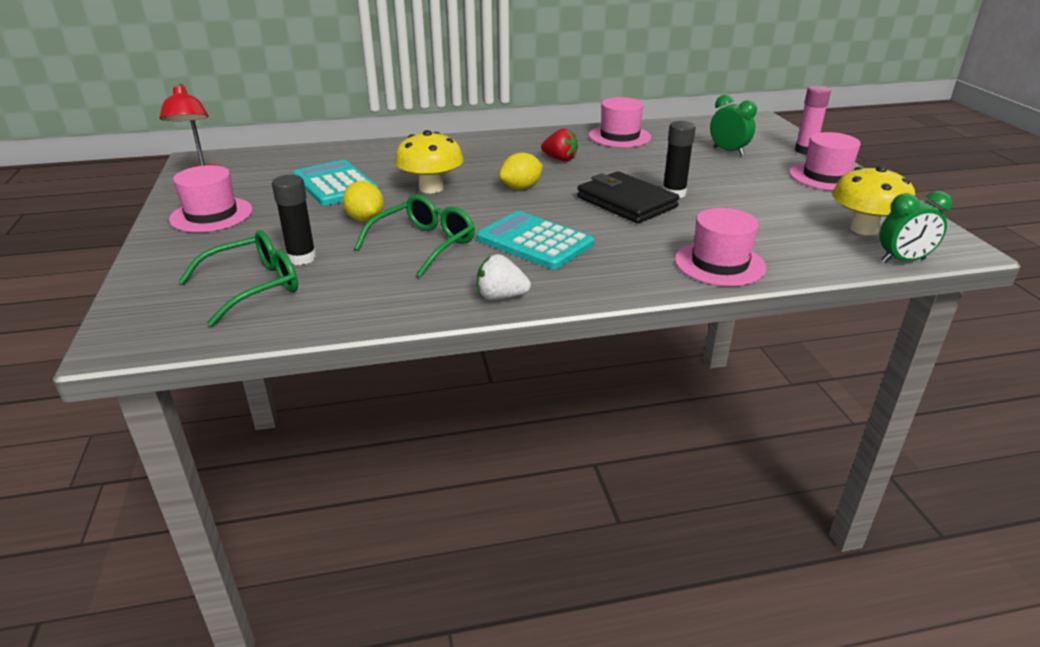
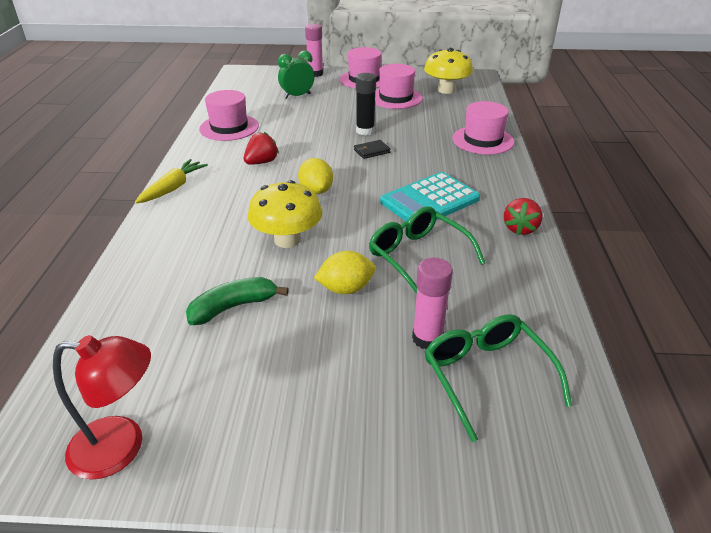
camera: 75 degrees left, 5 degrees up
(211, 215) = (272, 426): pink hat -> pink hat (395, 98)
(302, 258) = (427, 338): black glue stick -> pink glue stick
(335, 184) = (233, 307): turquoise calculator -> green banana
(492, 138) = (173, 188): none -> yellow carrot
(501, 296) = (520, 229): white strawberry -> red strawberry
(626, 202) = (371, 151): black wallet -> black wallet, size x0.44
(903, 260) = (489, 92): green clock -> none

